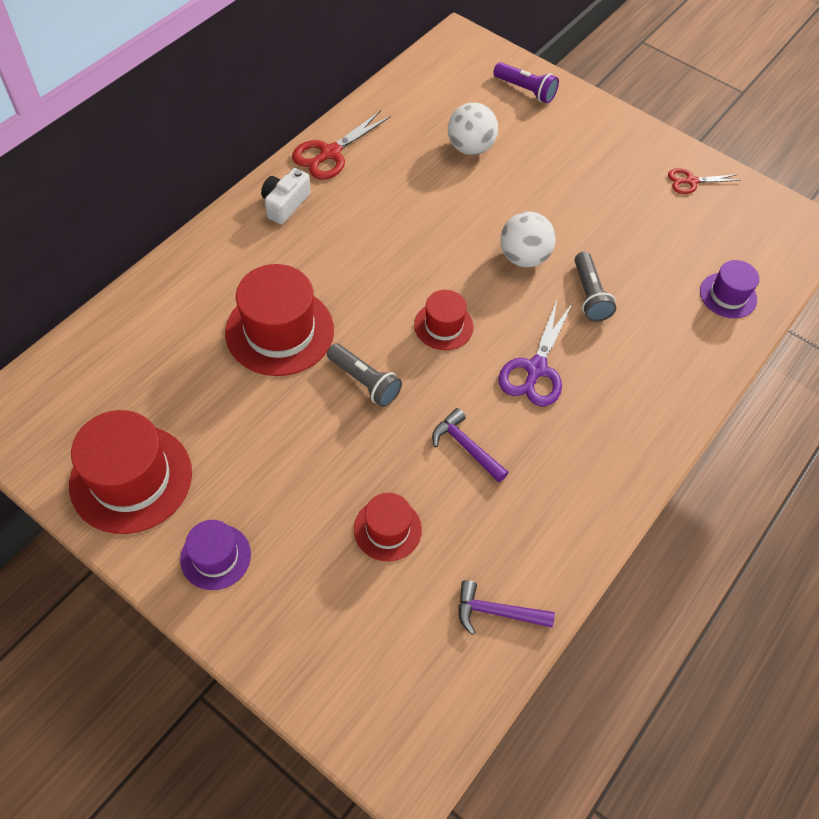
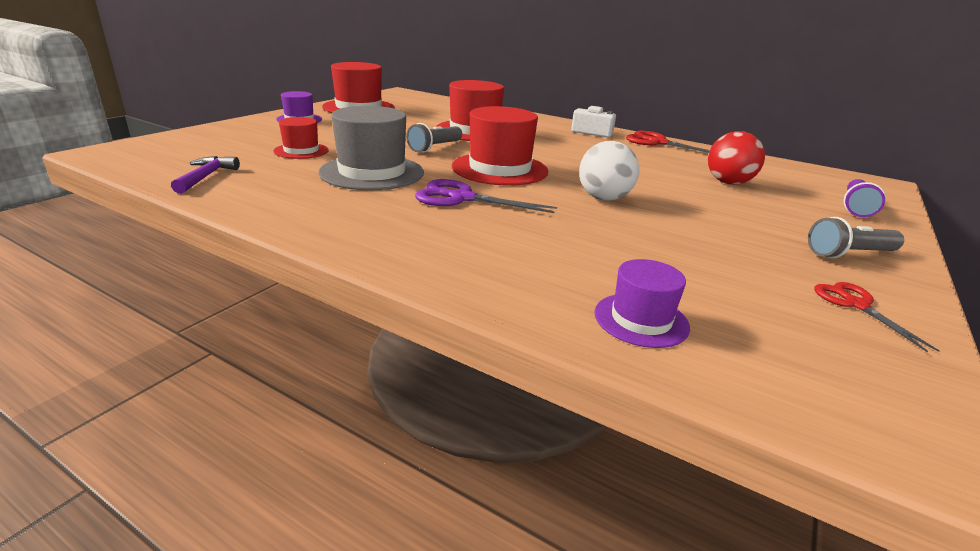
camera: 85 degrees right, 30 degrees down
(443, 326) = (499, 169): red hat -> red hat, size x1.80
(466, 447) = (372, 172): purple hammer -> grey hat
(470, 148) = (728, 183): white ball -> red ball
(589, 295) = (573, 225): grey flashlight -> grey flashlight (849, 254)

